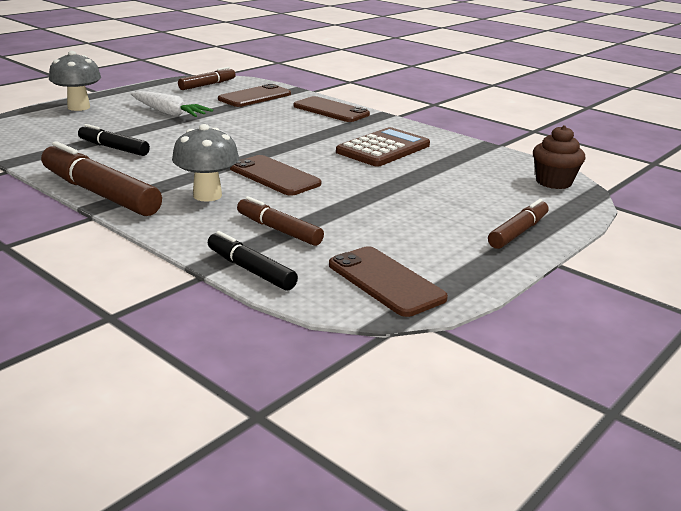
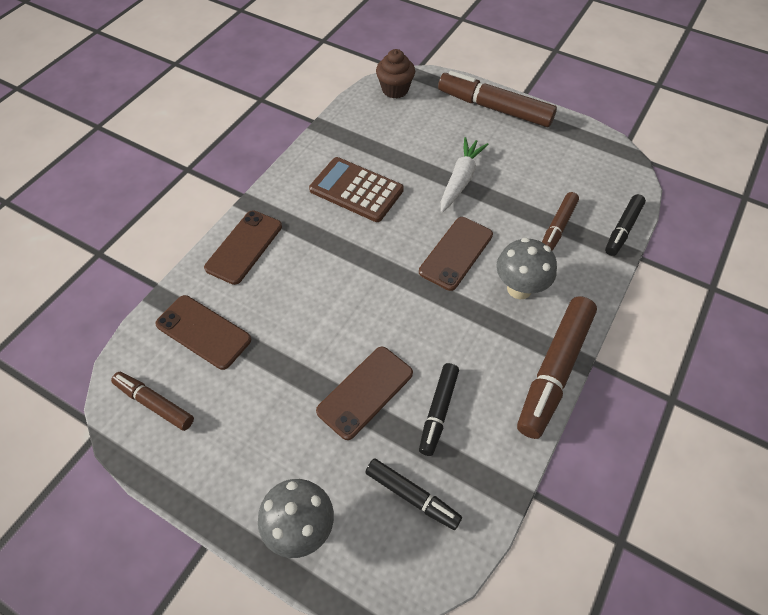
camera: 100 degrees left, 30 degrees up
(59, 133) = (412, 496): none -> black marker
(169, 113) = (297, 404): white carrot -> white carrot (460, 180)
(385, 281) = (597, 163): brown phone -> brown phone (365, 392)
(518, 232) = (494, 108): brown marker -> brown marker, size x1.72

